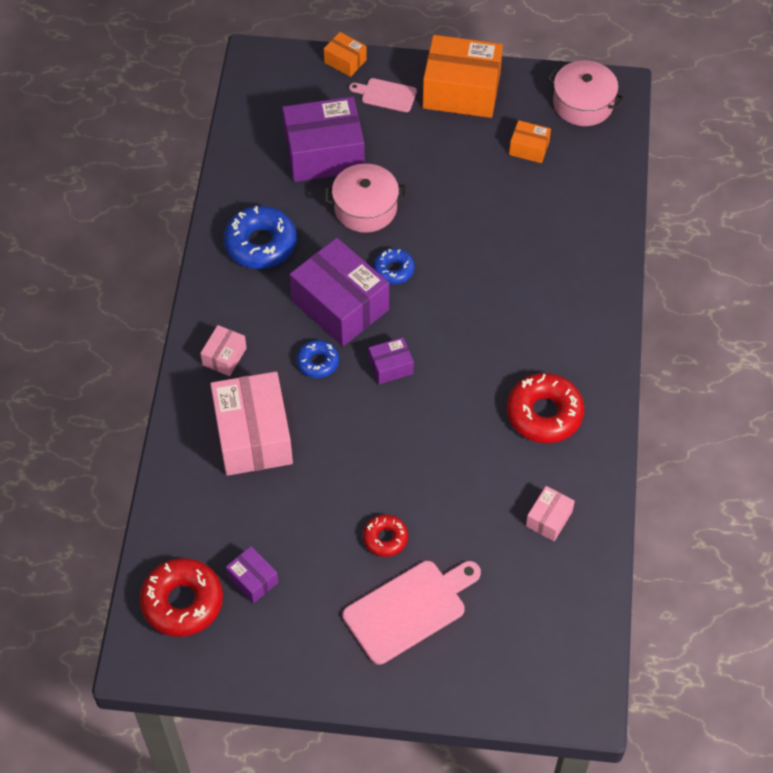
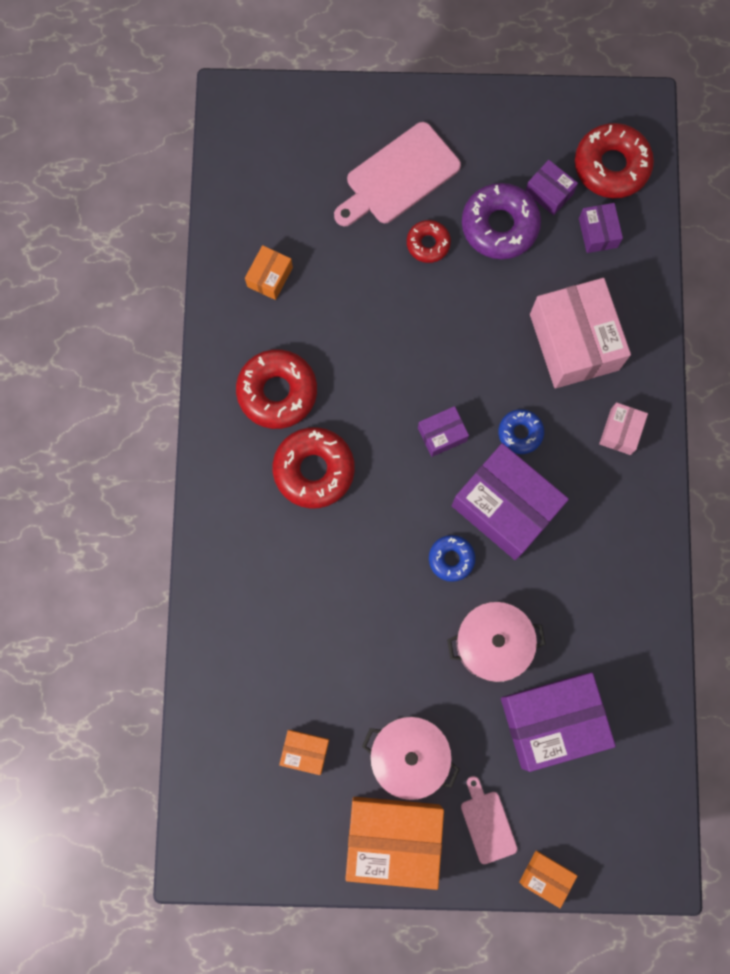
camera: 175 degrees right, 20 degrees up
(210, 535) = (598, 233): none -> purple box
(260, 244) = (606, 581): blue donut -> none
(309, 550) = (499, 226): none -> purple donut
(386, 95) = (487, 823): pink cutting board -> pink cutting board turned 120 degrees counterclockwise
(512, 347) = (314, 470): none -> red donut
(549, 519) = (270, 277): pink box -> orange box
(583, 104) = (240, 831): pink pot -> pink pot (409, 756)

